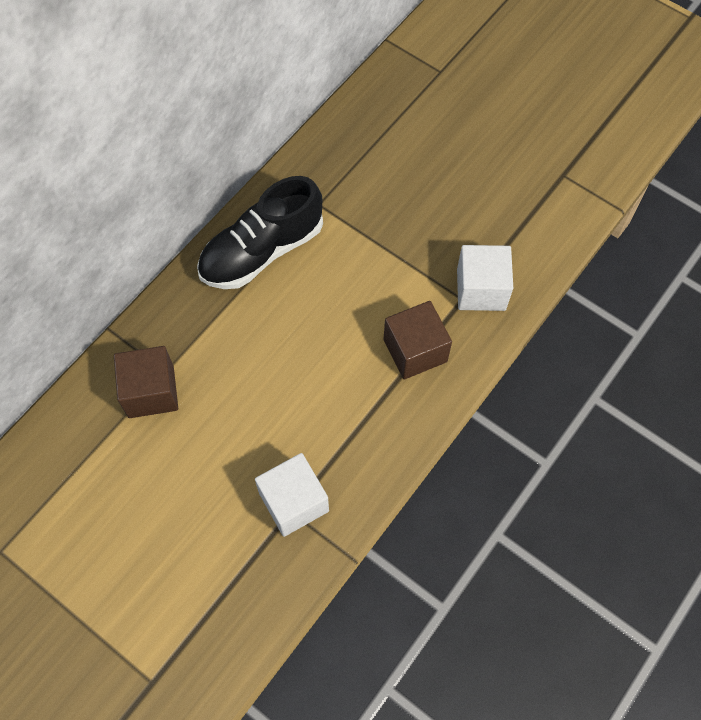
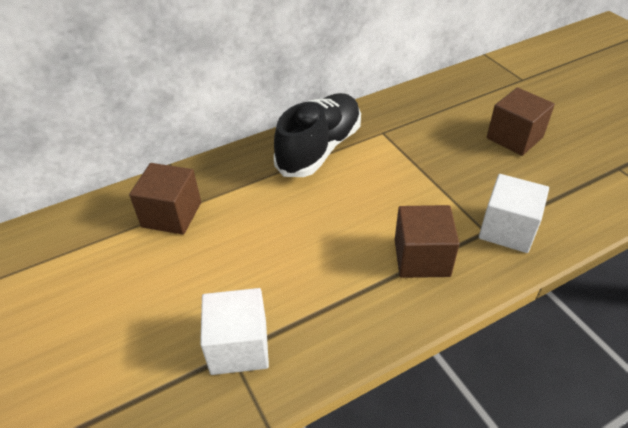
camera: 25 degrees right, 20 degrees down
(262, 251) = (319, 149): black shoe -> black shoe turned 135 degrees clockwise
(456, 166) = (514, 138): none -> brown cube

